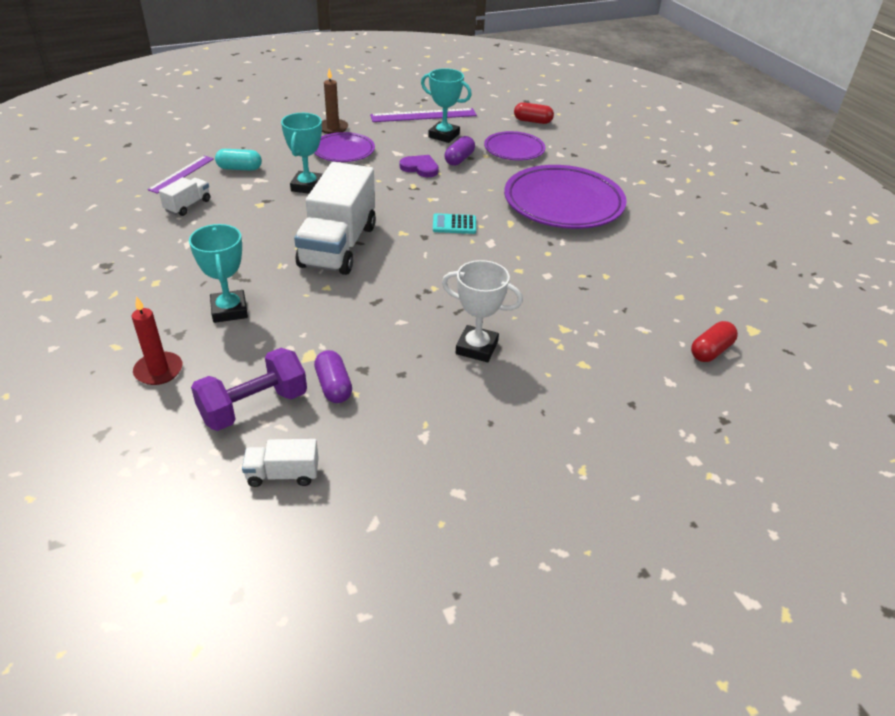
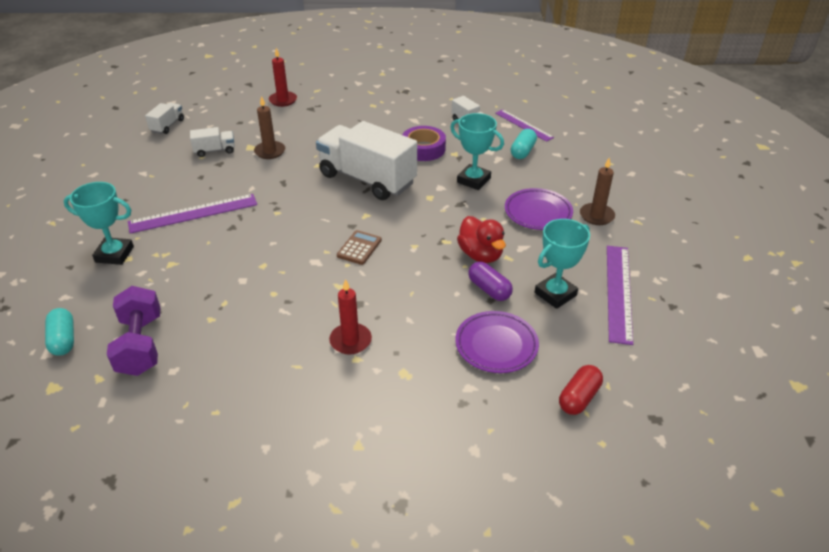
camera: 115 degrees right, 0 degrees up
(229, 310) = (321, 126): turquoise trophy -> turquoise trophy (114, 254)
(254, 407) = (225, 124): purple dumbbell -> purple dumbbell (141, 345)
(258, 224) = (423, 149): none -> purple tape
(313, 334) = (270, 151): none -> brown candle
(333, 386) = (215, 150): purple capsule -> white truck
(420, 168) = (480, 255): purple heart -> red duck
(454, 224) = (359, 248): turquoise calculator -> brown calculator
(476, 348) = (193, 213): white trophy -> purple ruler
(563, 203) = (350, 340): purple plate -> red candle
(710, 351) = (63, 340): red capsule -> turquoise capsule

